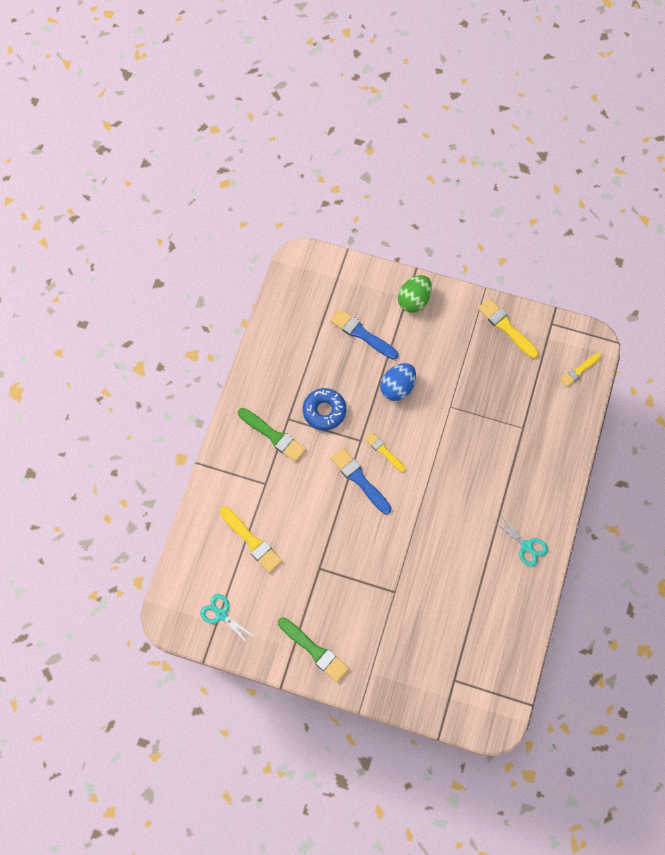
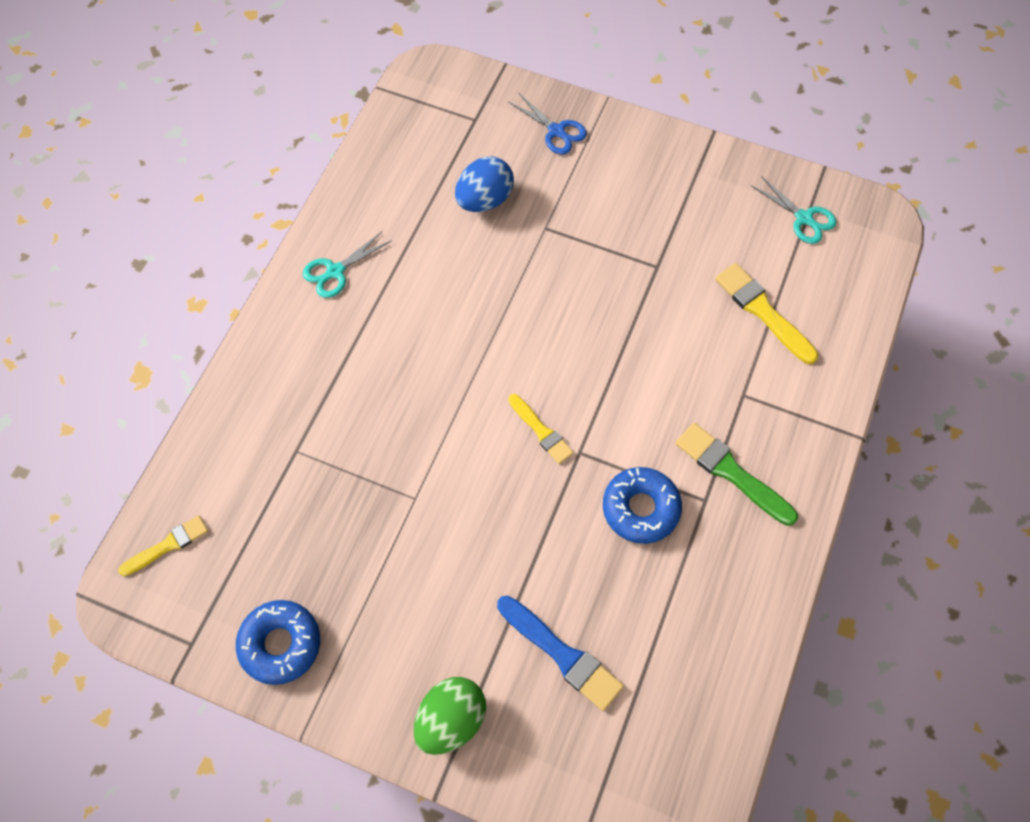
camera: 175 degrees left, 5 degrees down
(314, 651) = (667, 165): green brush -> none
(359, 479) = (586, 389): blue brush -> none
(394, 674) = (557, 131): none -> blue scissors
(397, 387) = (505, 541): blue egg -> blue egg (484, 200)
(506, 327) = (280, 644): yellow brush -> blue donut
(527, 546) = (335, 272): turquoise scissors -> turquoise scissors turned 90 degrees counterclockwise

